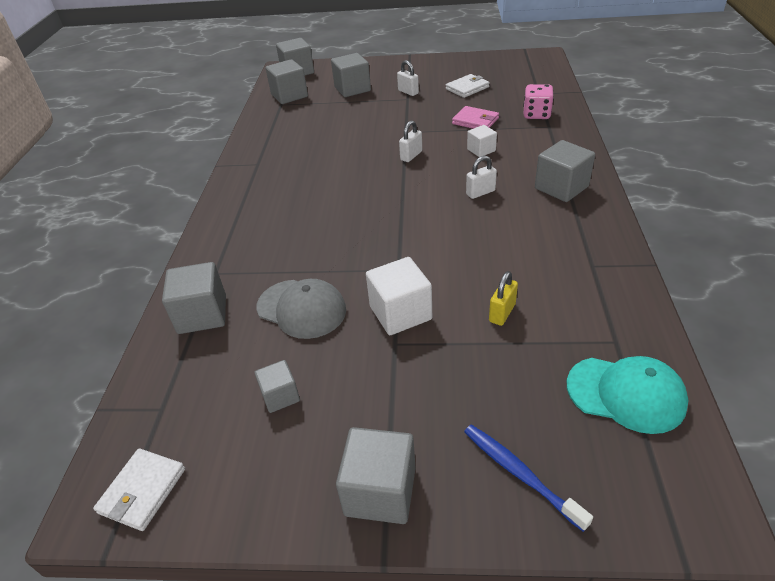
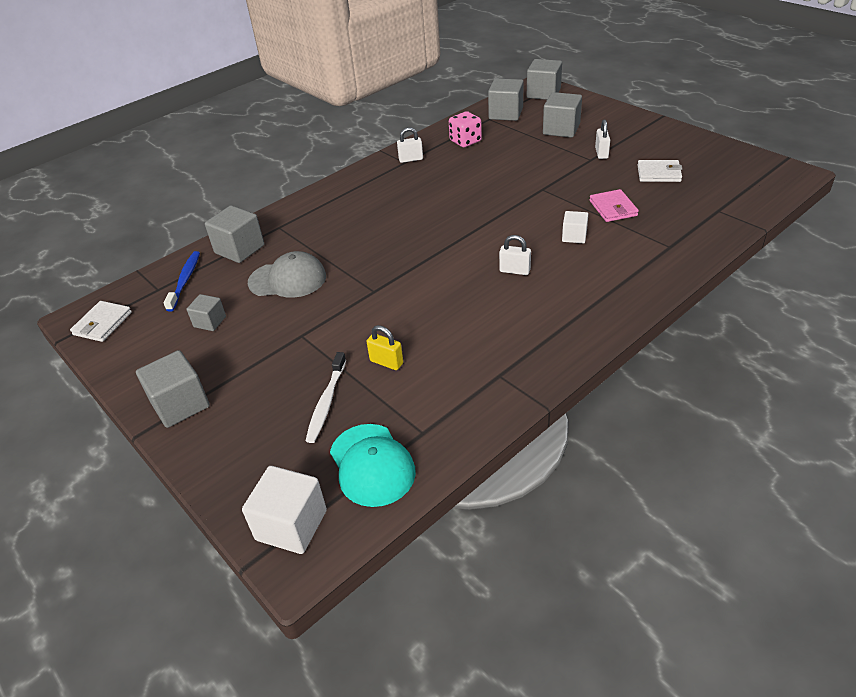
camera: 45 degrees right, 0 degrees up
(142, 491) = (102, 323): white wallet -> white wallet turned 45 degrees counterclockwise
(301, 309) = (288, 279): grey cap -> grey cap turned 75 degrees counterclockwise
(400, 313) = (332, 319): white cube -> white cube (291, 525)
(411, 156) = (513, 212): white padlock -> white padlock (411, 159)
(502, 313) = (386, 362): yellow padlock -> yellow padlock turned 45 degrees clockwise
(510, 378) = (326, 402): none -> white toothbrush
(520, 474) = (248, 453): blue toothbrush -> blue toothbrush (185, 280)
(536, 114) = (678, 230): pink dice -> pink dice (465, 141)
(561, 187) = (583, 304): grey cube -> none

